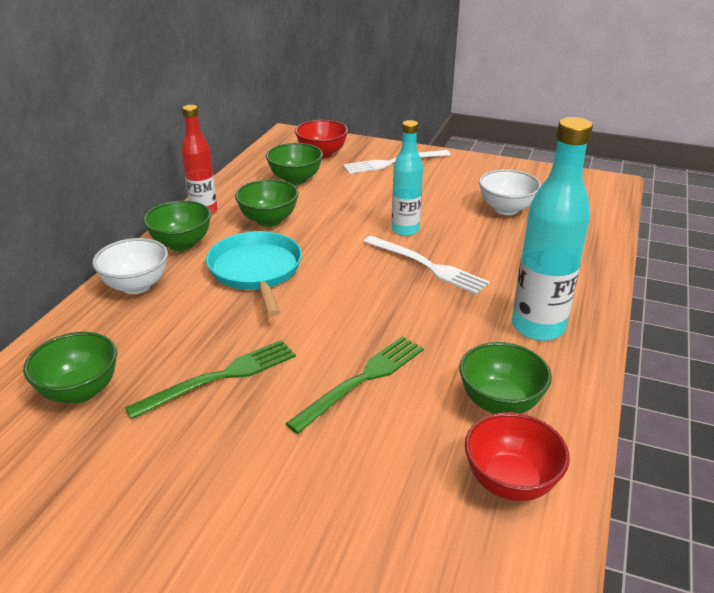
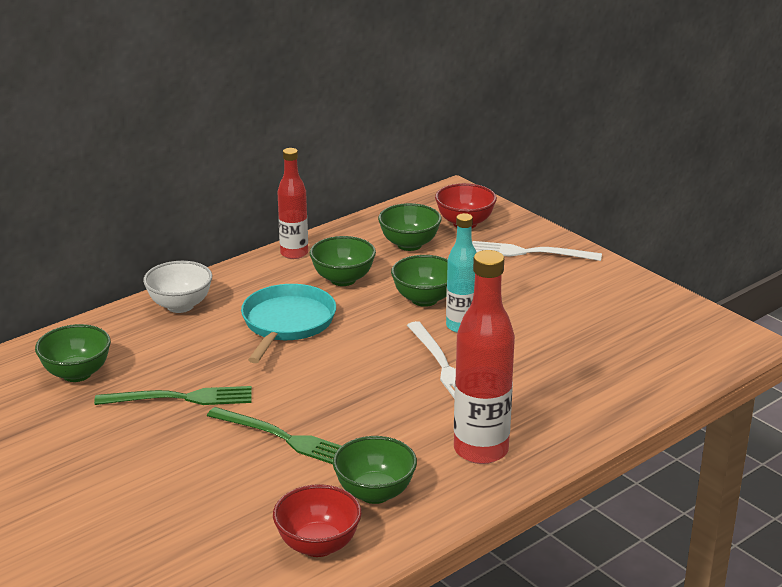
camera: 30 degrees right, 5 degrees down
(181, 244) = (247, 279): green bowl -> green bowl (424, 299)
(362, 380) = (284, 438): green fork -> green fork turned 45 degrees clockwise
(506, 209) = (590, 336): white bowl -> none
(538, 327) = (481, 450): turquoise bottle -> red bottle

